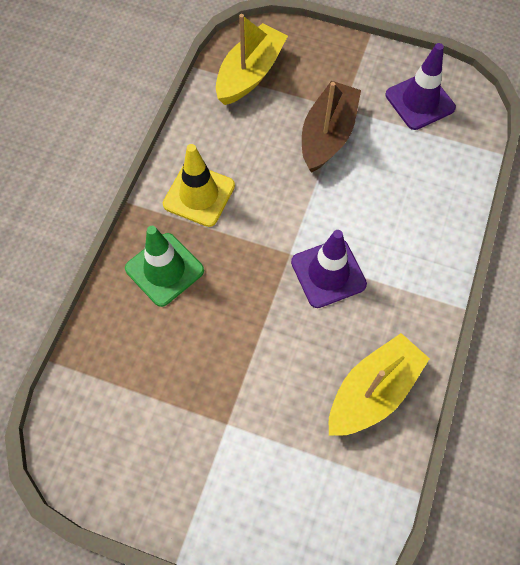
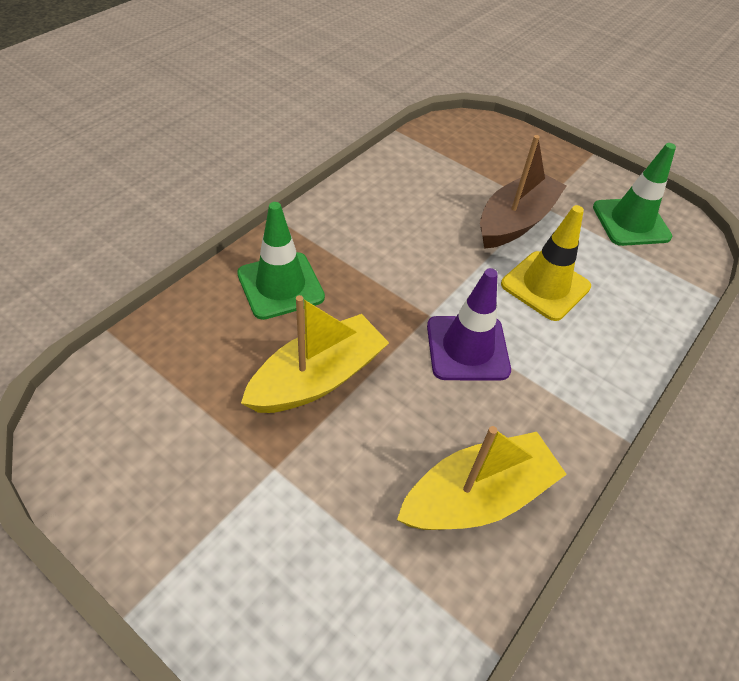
camera: 15 degrees right, 15 degrees down
(199, 195) = (351, 232): yellow traffic cone -> yellow traffic cone (545, 286)
(250, 74) = (451, 150): yellow boat -> yellow boat (317, 378)
(420, 101) = (631, 222): purple traffic cone -> green traffic cone

